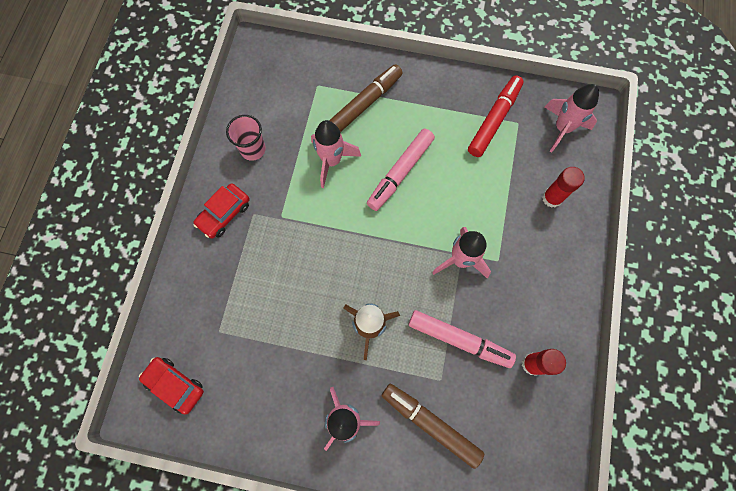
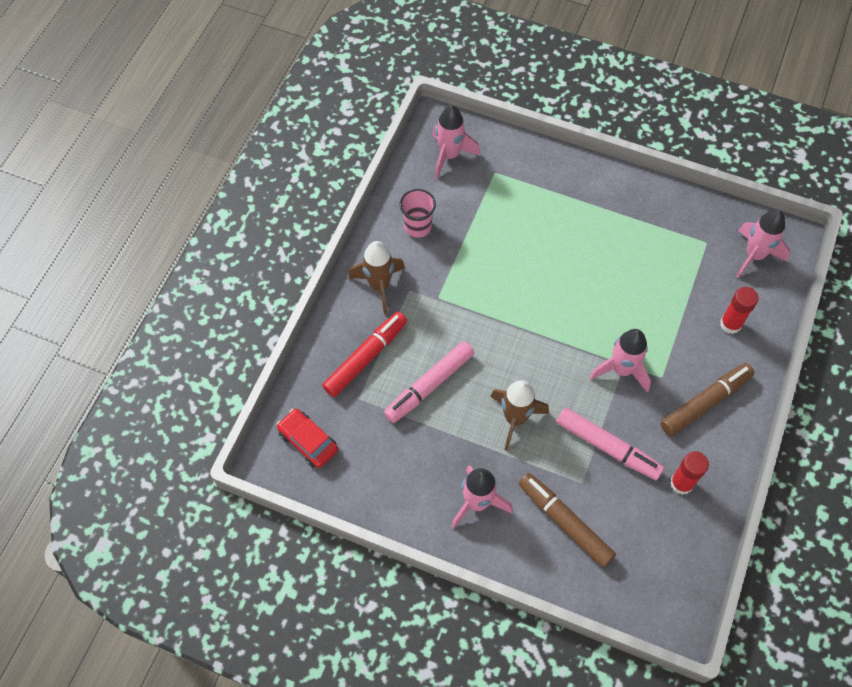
camera: 10 degrees right, 10 degrees down
(224, 214) = (379, 286): red car -> brown rocket
(331, 161) = (499, 251): pink rocket -> pink rocket (449, 155)
(365, 103) = (543, 198): brown marker -> brown marker (705, 402)
(400, 172) = (571, 273): pink marker -> pink marker (429, 385)
(494, 120) = (680, 236): red marker -> red marker (365, 357)

